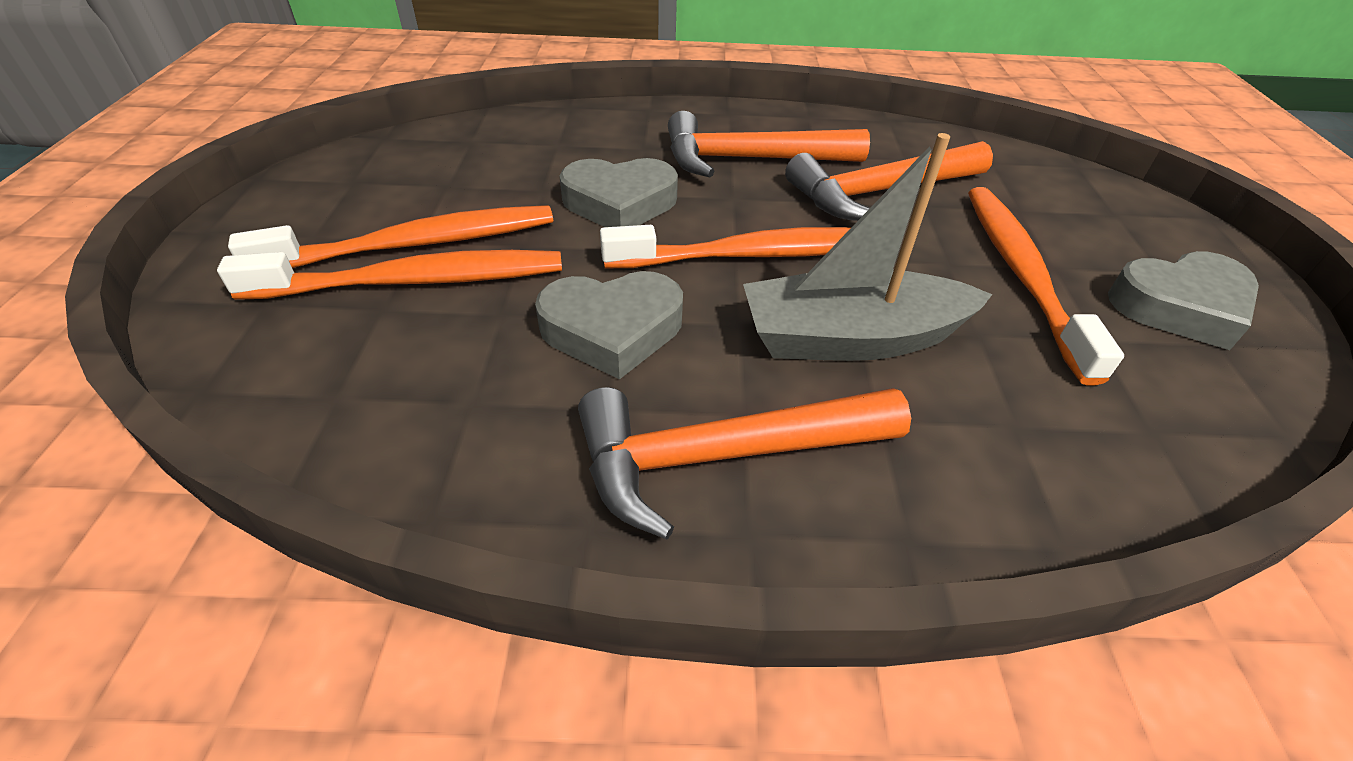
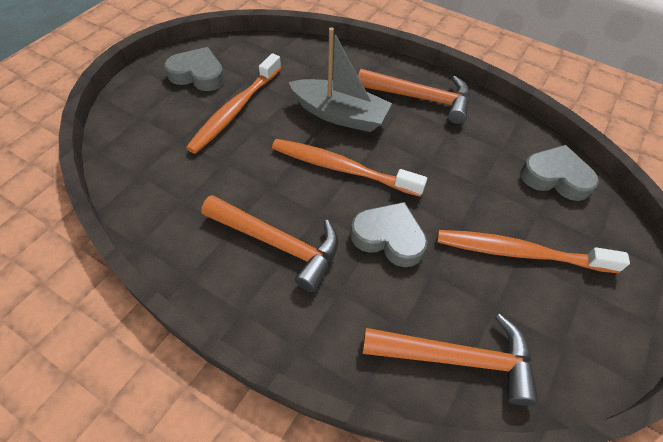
camera: 150 degrees left, 10 degrees up
(414, 281) = (522, 223): orange toothbrush -> none
(612, 330) = (434, 157): grey heart -> grey heart (555, 177)
(880, 192) = (233, 180): orange hammer -> orange hammer (457, 358)

